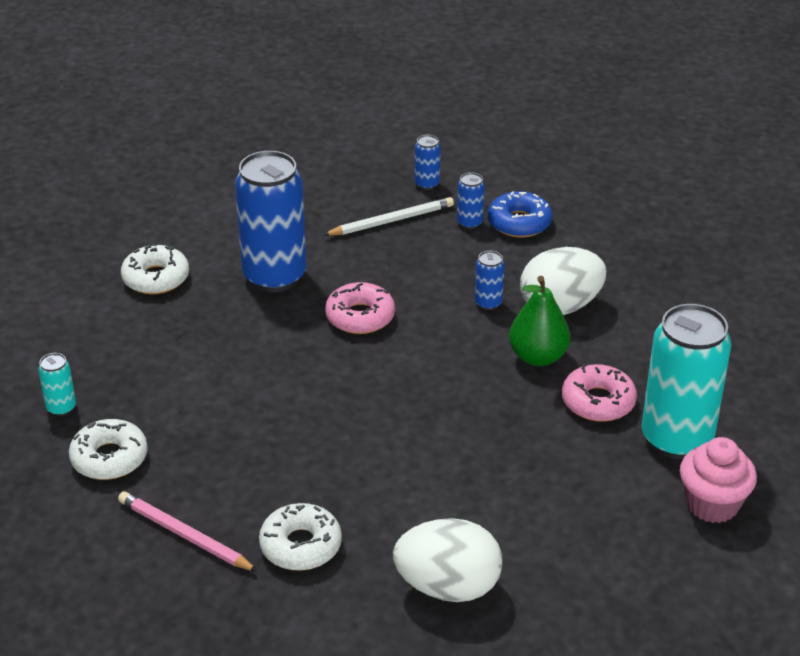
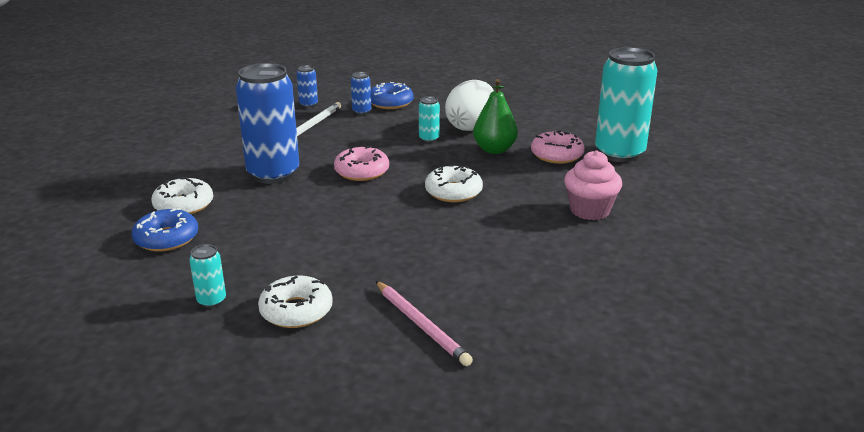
camera: 40 degrees left, 10 degrees down
(101, 314) = (166, 238): none -> blue donut
(184, 535) = (421, 325): pink pencil -> pink pencil turned 120 degrees counterclockwise
(300, 545) = (506, 291): white donut -> white donut (453, 192)
(448, 587) = (623, 266): white egg -> none
(488, 303) = (429, 139): blue can -> turquoise can
(712, 504) = (680, 170): pink cupcake -> pink cupcake (589, 210)

